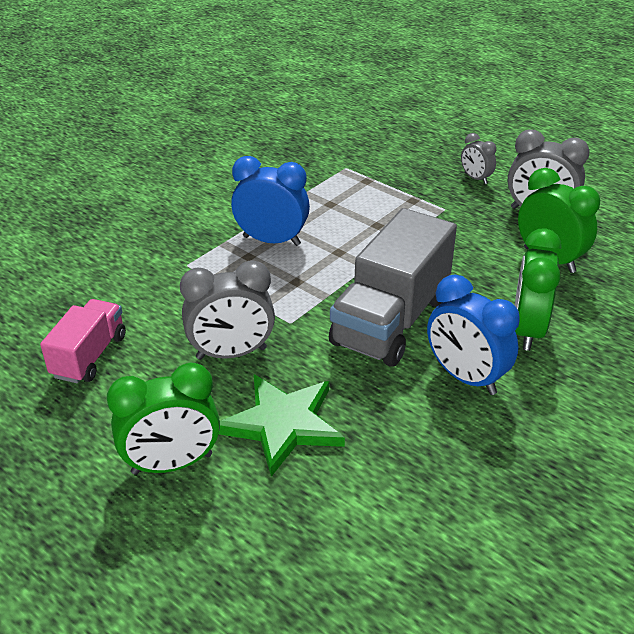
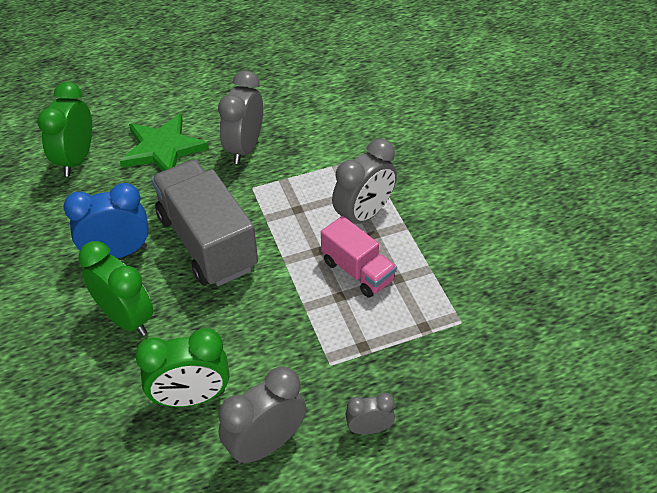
camera: 120 degrees right, 10 degrees up
(89, 356) = (295, 88): pink truck -> pink truck (357, 271)
(172, 464) = (175, 98): green clock -> green clock (76, 159)
(271, 241) = (364, 215): blue clock -> grey clock

